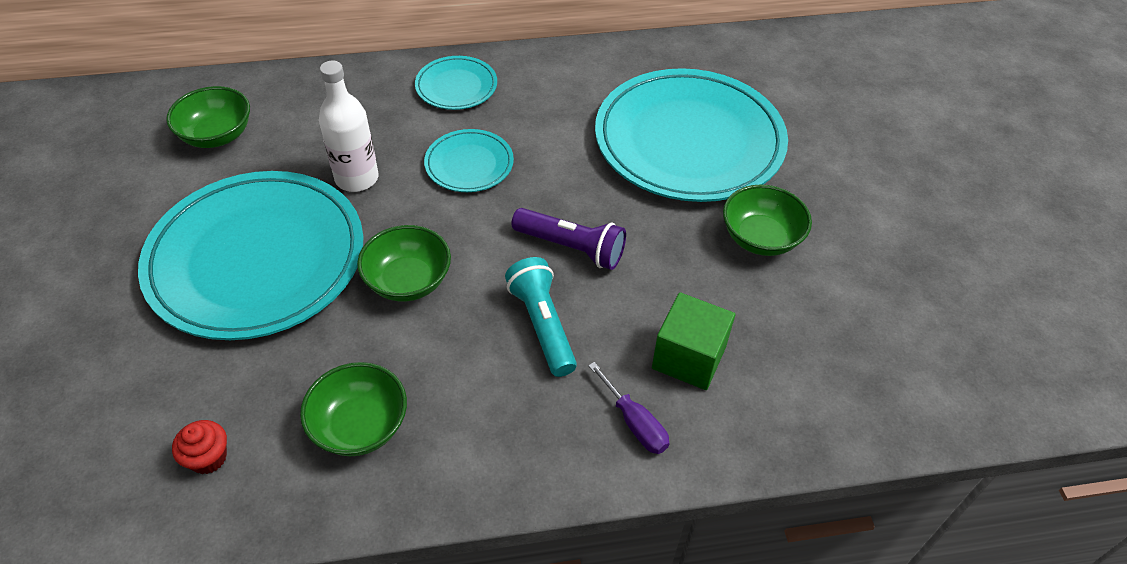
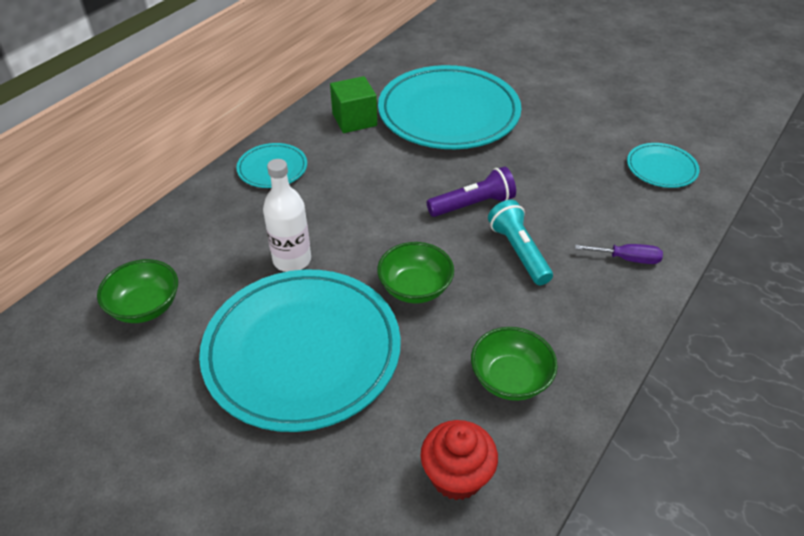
camera: 45 degrees left, 5 degrees down
(208, 458) = (456, 476): red cupcake -> red cupcake, size x1.63
(469, 164) = (350, 204): turquoise plate -> turquoise plate (661, 168)
(542, 325) = (518, 252): turquoise flashlight -> turquoise flashlight turned 45 degrees clockwise
(689, 357) = (603, 211): green cube -> green cube (354, 120)
(760, 238) = (550, 135): green bowl -> none

